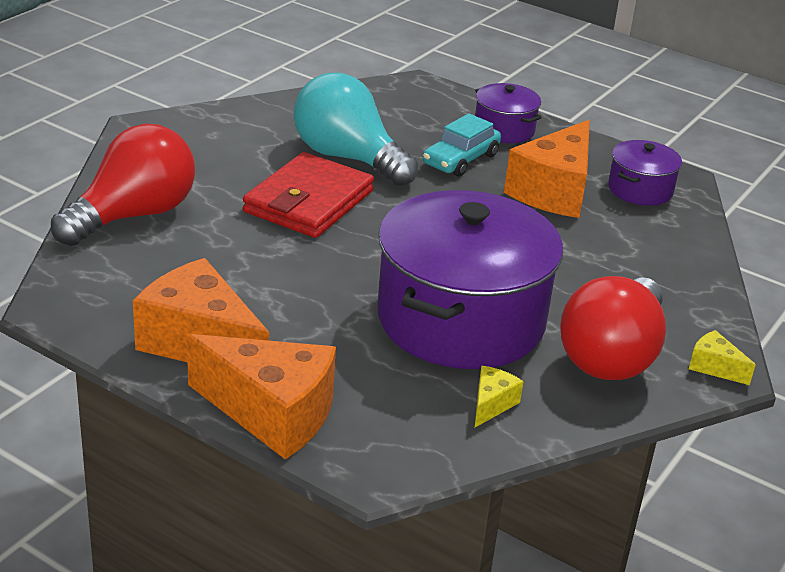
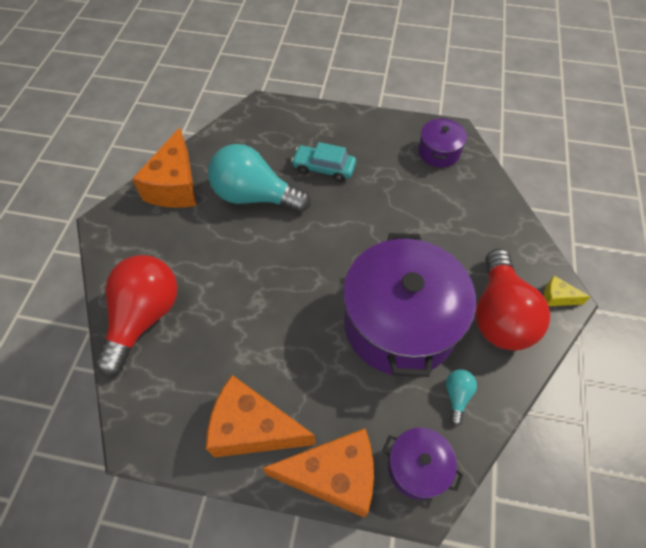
camera: 20 degrees left, 25 degrees up
(309, 202) = (252, 251): red wallet -> none
(461, 159) = (324, 168): turquoise car -> turquoise car turned 90 degrees clockwise
(491, 404) = (457, 396): yellow cheese -> turquoise light bulb
(504, 129) = (335, 128): purple pot -> purple pot (417, 467)
(553, 191) = (392, 175): orange cheese -> orange cheese (175, 186)

